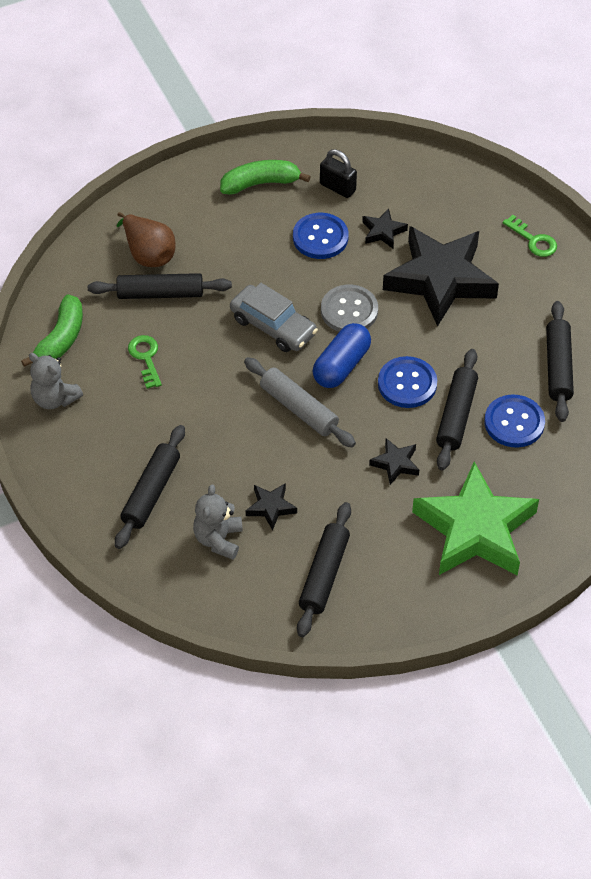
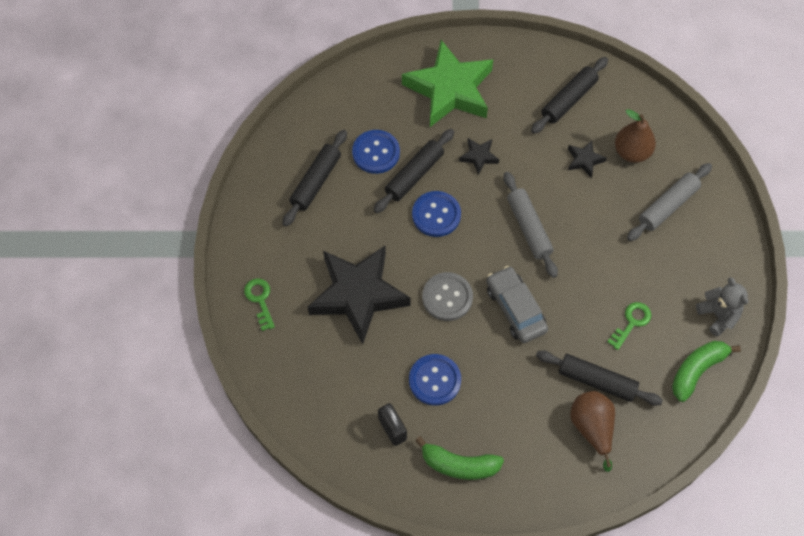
camera: 155 degrees left, 10 degrees up
(146, 358) = (631, 322): green key -> green key turned 150 degrees counterclockwise
(151, 492) = (667, 206): black rolling pin -> grey rolling pin
(218, 539) = (631, 152): grey teddy bear -> brown pear
(341, 366) = (478, 250): blue capsule -> none
(383, 231) = (378, 363): black star -> none

